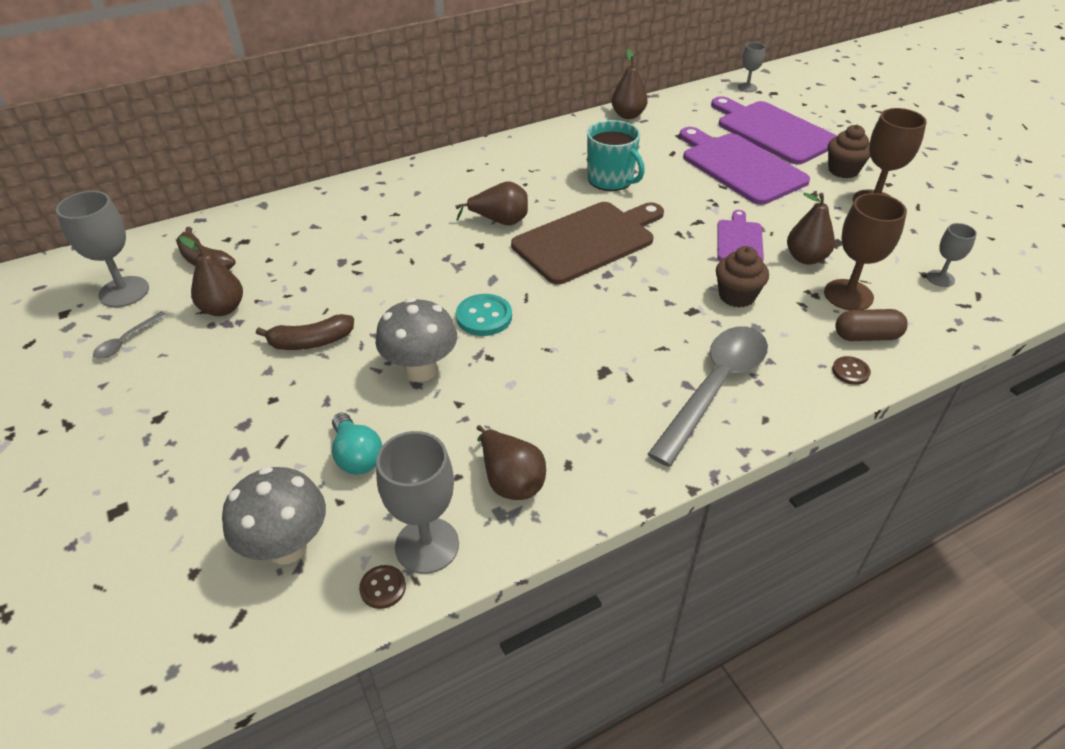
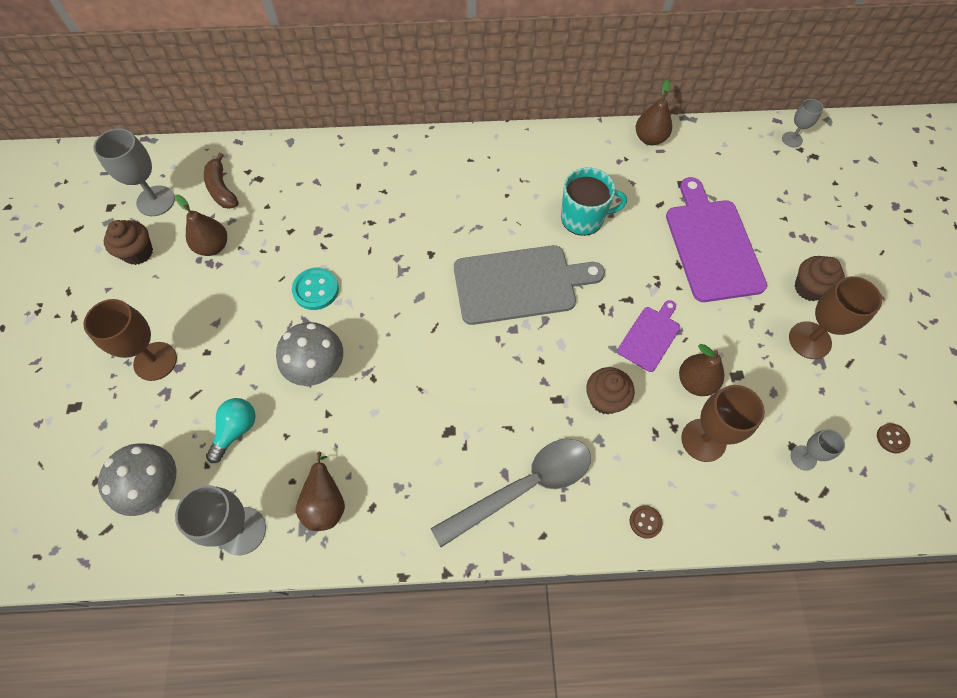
camera: 25 degrees right, 20 degrees up
(127, 341) = (138, 252): grey spoon -> brown cupcake
(209, 429) = (155, 361): none -> brown goblet
(311, 342) = (256, 307): brown banana -> none
(356, 456) = (236, 430): turquoise light bulb -> turquoise light bulb turned 150 degrees counterclockwise
(383, 588) = (198, 551): brown button -> brown button (892, 438)
(484, 317) = (391, 335): turquoise button -> turquoise button (316, 290)
(500, 221) = (461, 233): brown pear -> none
(587, 241) = (519, 284): brown cutting board -> grey cutting board
(611, 180) = (583, 218): turquoise mug -> turquoise mug turned 75 degrees counterclockwise
(773, 131) = (776, 210): purple cutting board -> none
(866, 336) = (686, 492): brown capsule -> none

